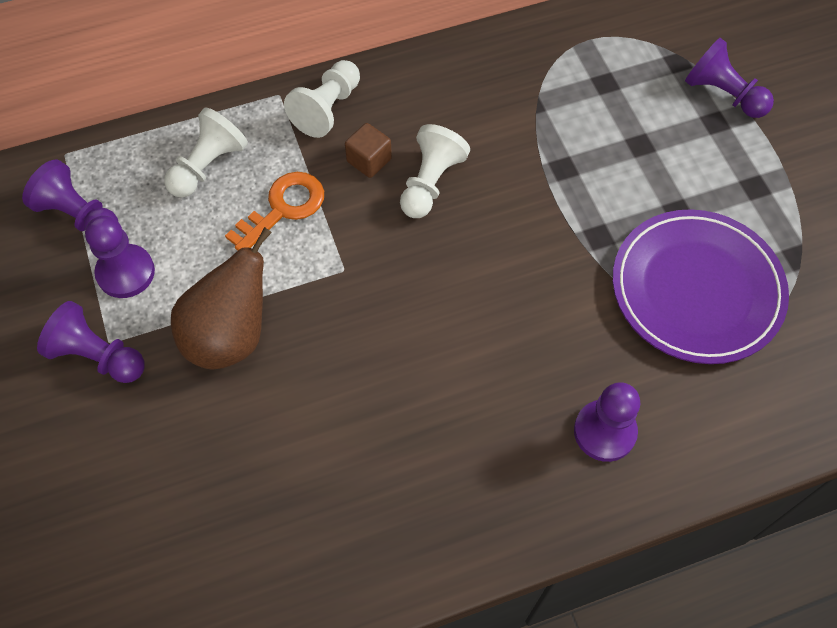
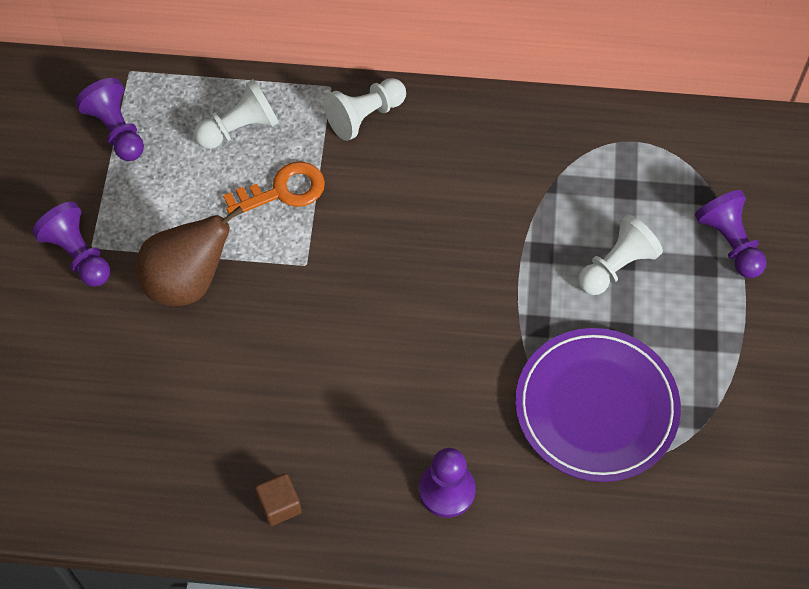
camera: 25 degrees right, 0 degrees up
(126, 272) = (131, 194): purple pawn -> none
(369, 160) = (376, 177): brown cube -> brown cube (279, 505)
(430, 183) = (418, 218): white pawn -> white pawn (616, 266)

